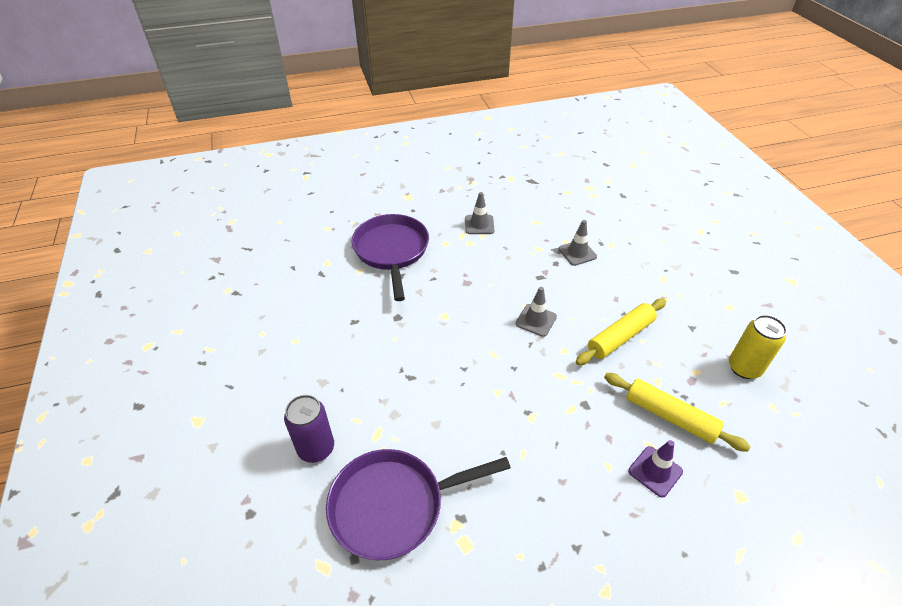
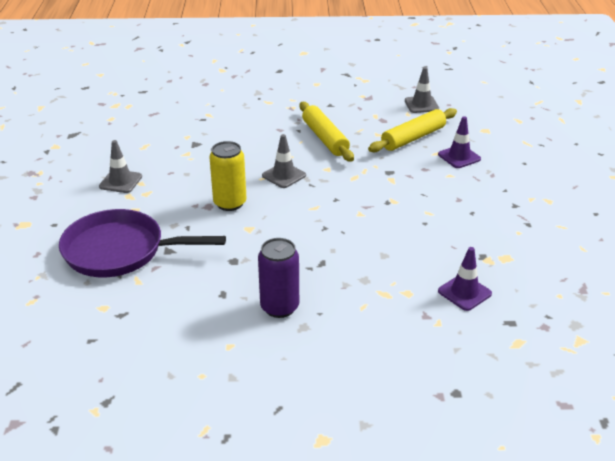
camera: 75 degrees left, 10 degrees down
(316, 448) = (390, 338): purple can -> purple can (279, 307)
(393, 505) = (464, 292): purple pan -> purple traffic cone
(577, 253) = (208, 134): grey traffic cone -> grey traffic cone (421, 105)
(744, 368) = (379, 96): yellow can -> yellow can (230, 203)

